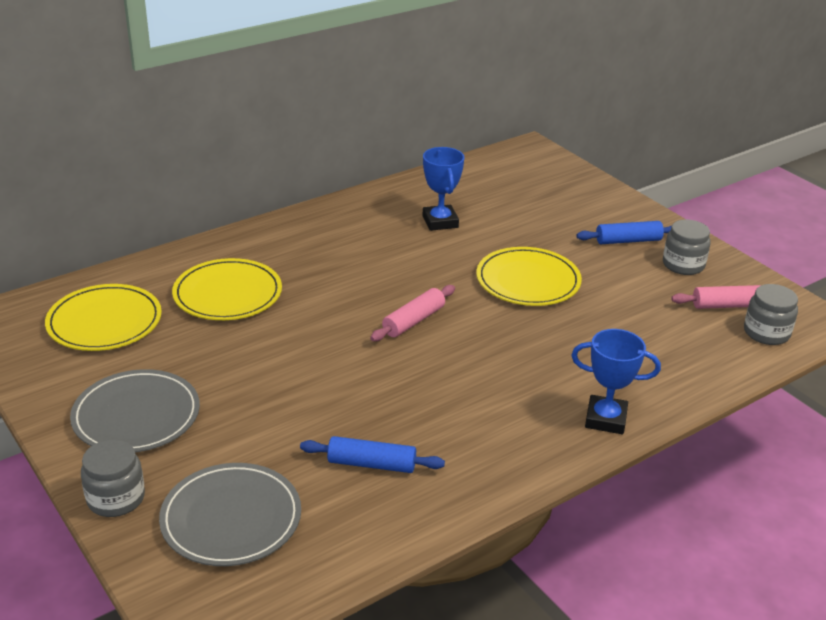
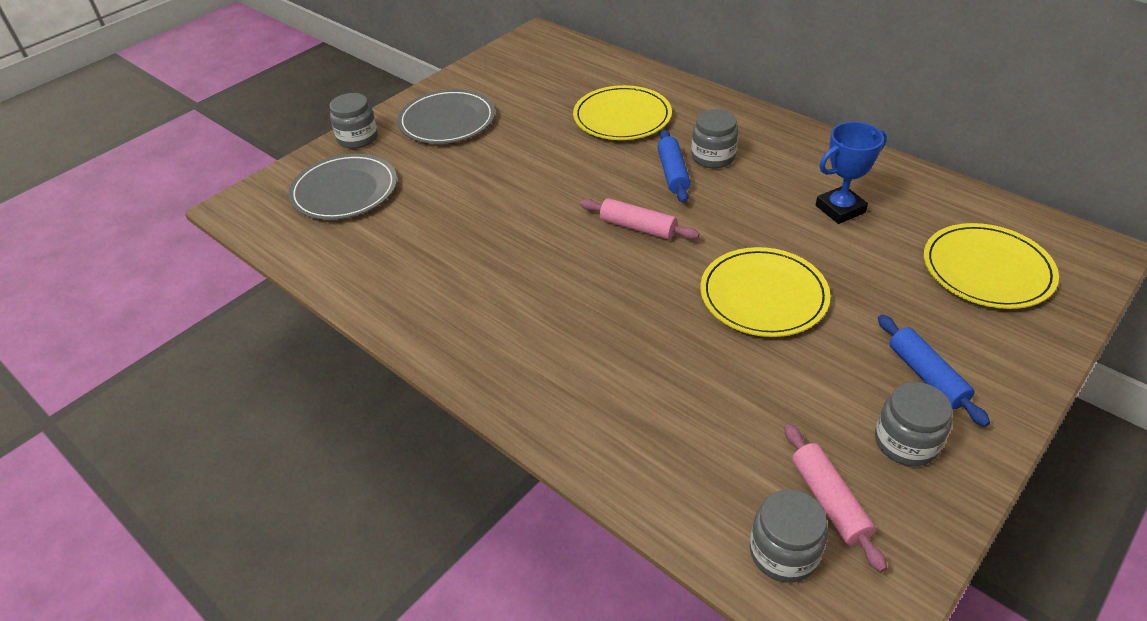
camera: 80 degrees right, 10 degrees up
(104, 322) = (553, 76): yellow plate -> yellow plate (987, 270)
(332, 260) = (713, 157): none -> grey jar
(371, 464) = (419, 245): blue rolling pin -> blue rolling pin (673, 173)
(605, 419) = (528, 393): blue trophy -> none

